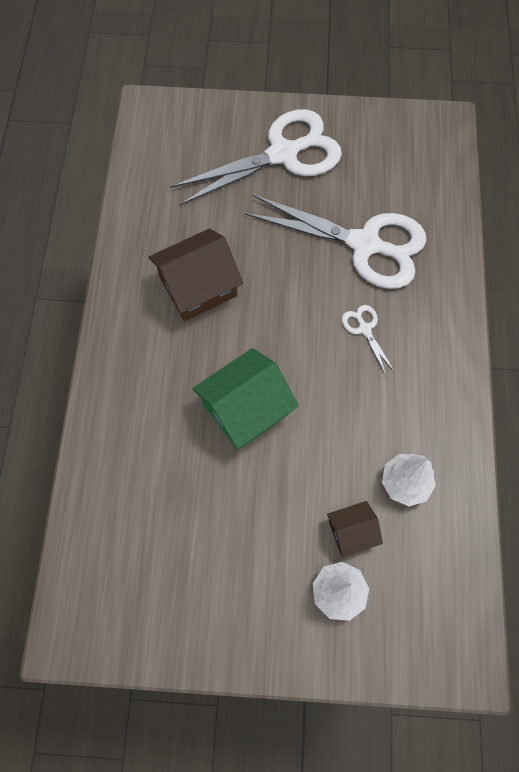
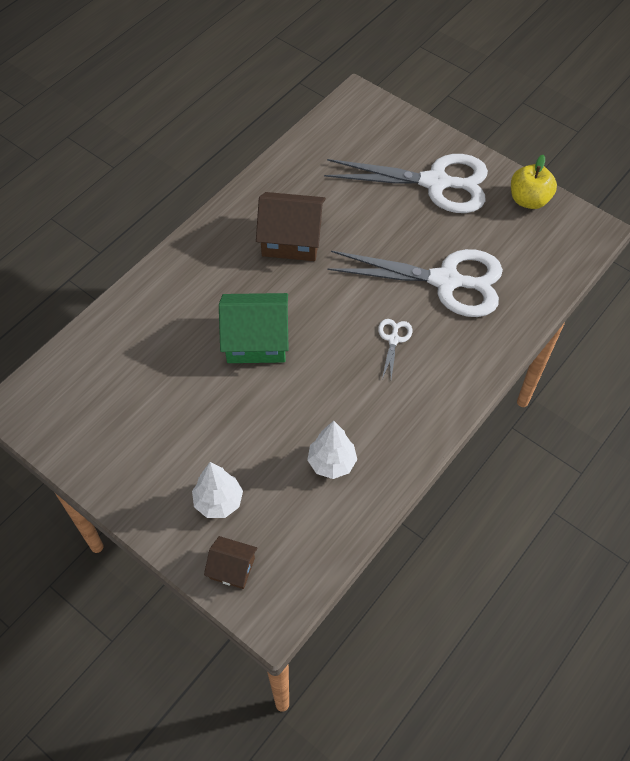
camera: 35 degrees right, 10 degrees down
(352, 531) = (263, 469): brown house -> brown house (232, 568)
(364, 244) = (445, 281): white scissors -> white scissors turned 45 degrees counterclockwise
(373, 125) = (528, 200): none -> yellow apple

